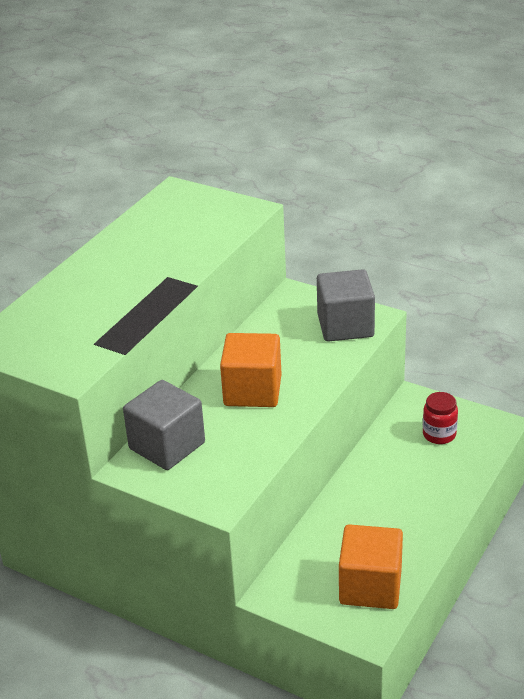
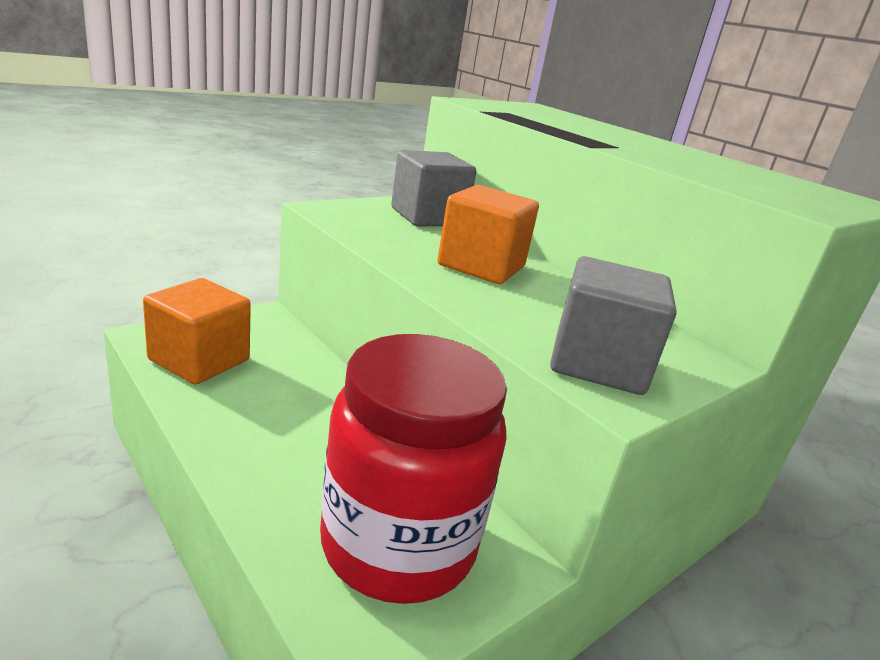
camera: 105 degrees right, 10 degrees down
(439, 434) = (398, 544): red jar -> red jar, size x2.41

